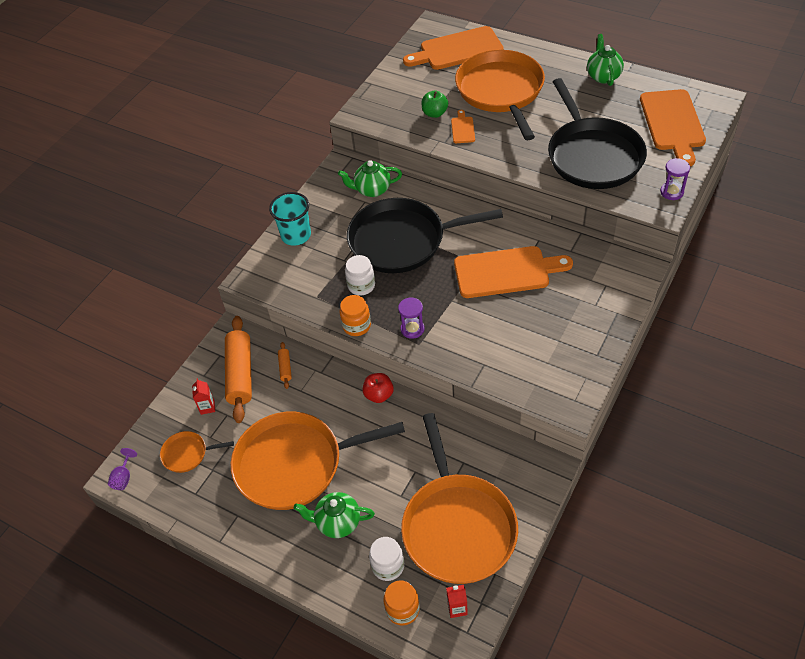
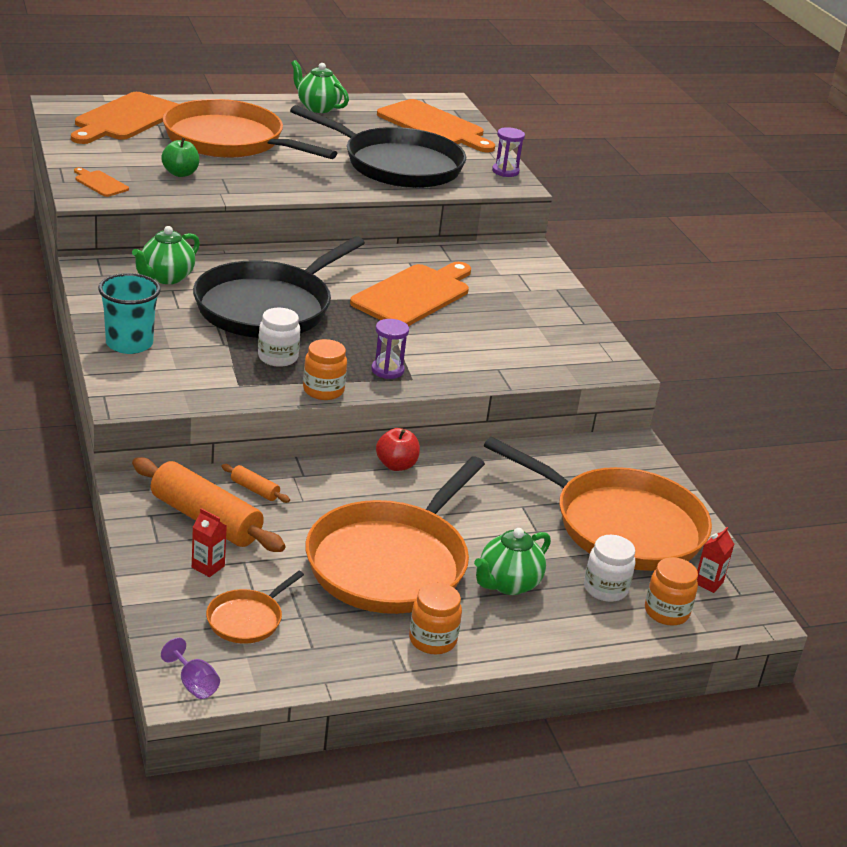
camera: 55 degrees left, 20 degrees down
(254, 531) = (432, 640): none -> orange jar
(462, 129) = (232, 178): orange cutting board -> orange cutting board (100, 183)

